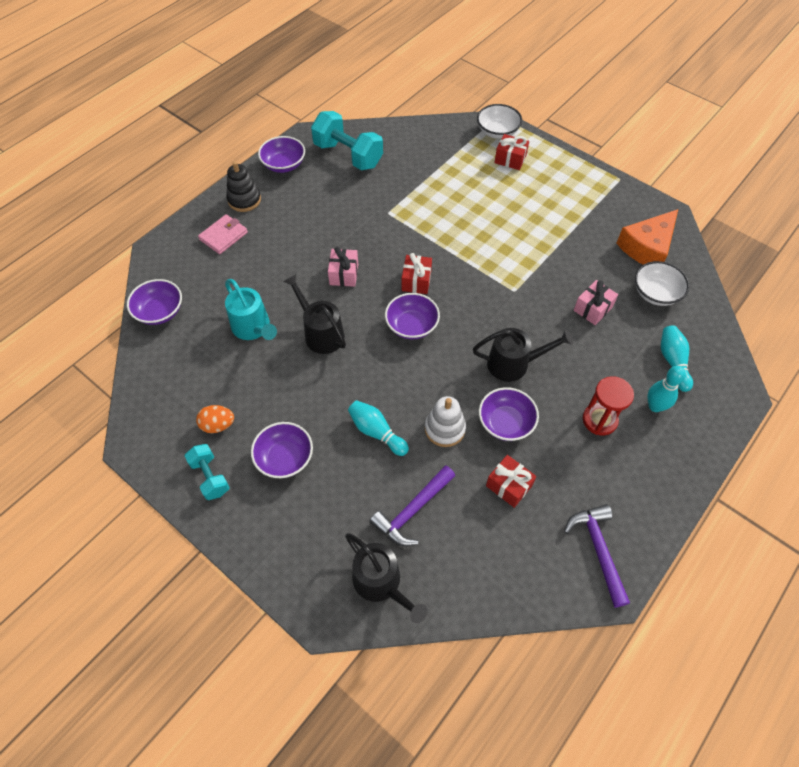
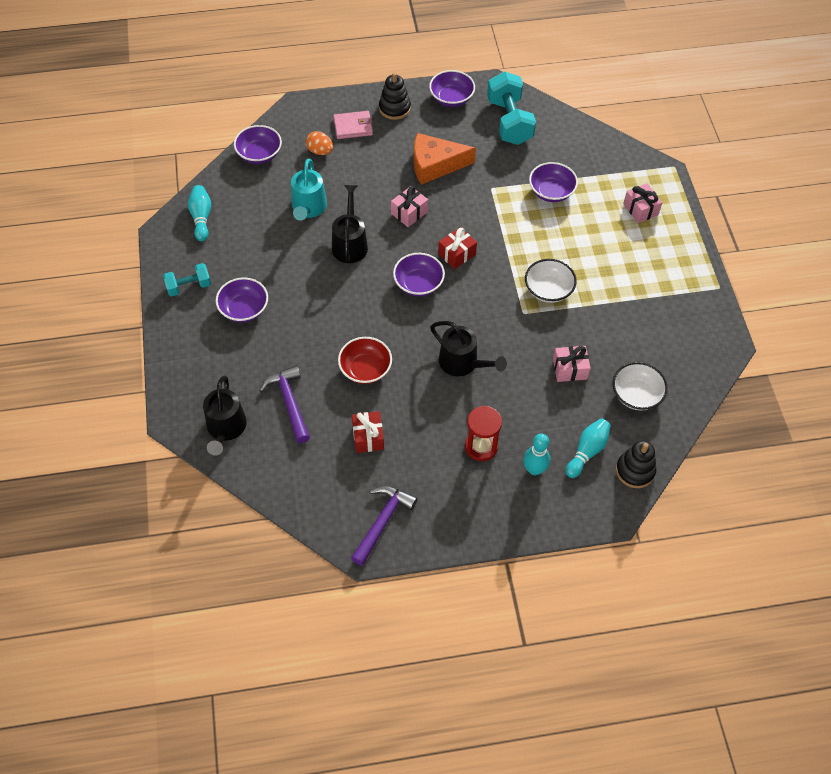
camera: 40 degrees right, 0 degrees up
(210, 477) = (189, 286): turquoise dumbbell -> turquoise dumbbell turned 60 degrees clockwise
(218, 425) = (224, 257): orange egg -> orange egg (320, 151)
(376, 432) = (318, 337): turquoise bowling pin -> turquoise bowling pin (201, 217)
(412, 510) = (289, 402): purple hammer -> purple hammer turned 75 degrees clockwise
(444, 429) = (365, 369): white stacking toy -> red bowl
(497, 132) = (656, 179): white bowl -> white bowl (548, 290)
(505, 423) = (411, 397): purple bowl -> purple bowl (551, 192)
(510, 159) = (640, 209): red gift -> pink gift
(647, 247) = (674, 356): orange cheese -> orange cheese (435, 165)
(718, 350) = (635, 471): none -> black stacking toy

